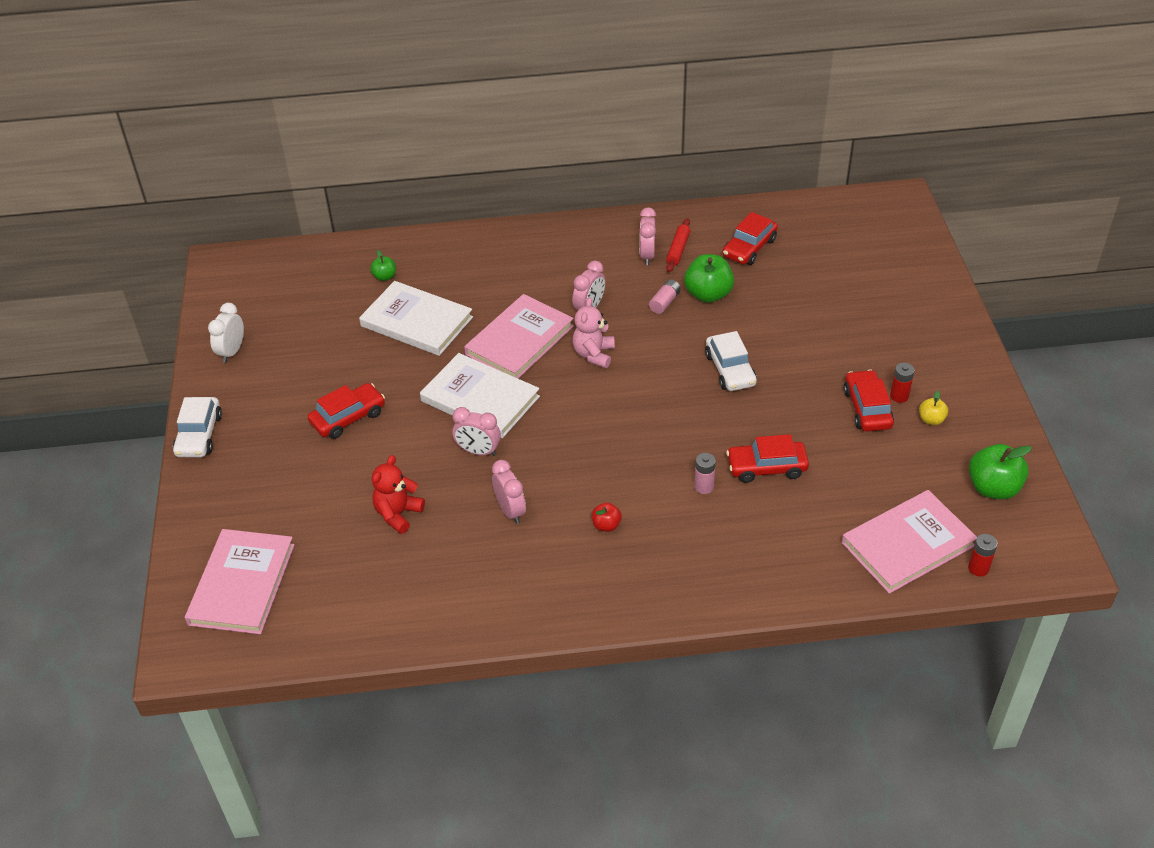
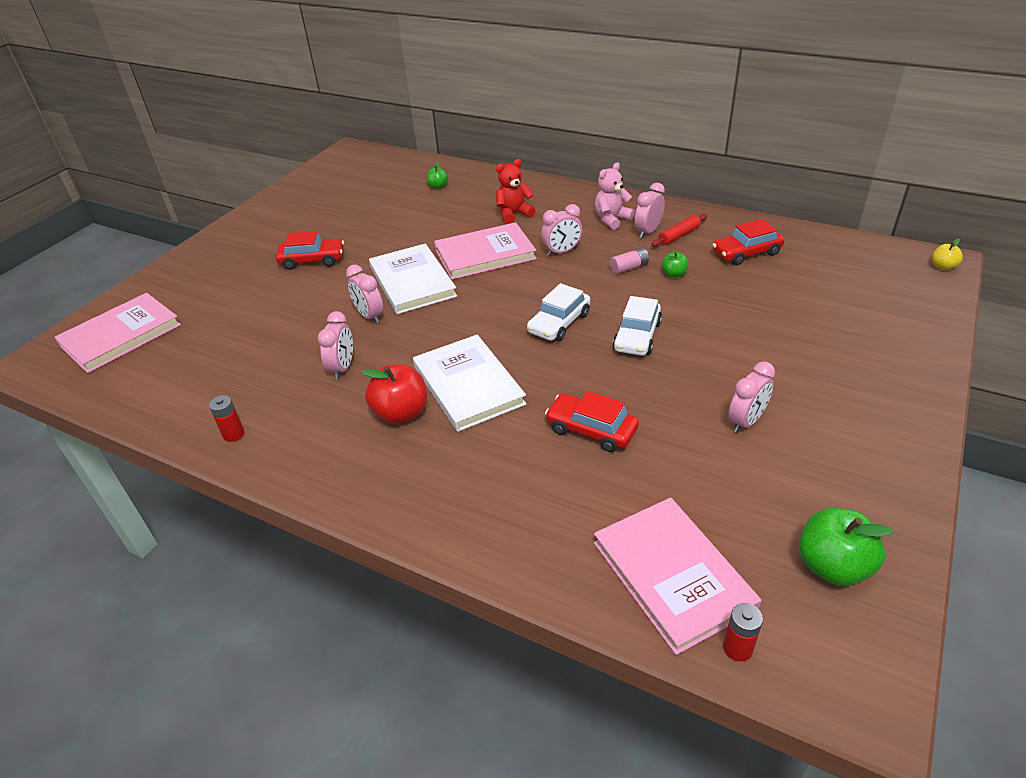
camera: 35 degrees right, 5 degrees down
(199, 435) = (216, 237): white car -> white car (559, 323)
(232, 352) = (294, 198): white clock -> none
(398, 514) = (266, 335): red teddy bear -> red teddy bear (513, 214)
(416, 322) = (426, 219): white book -> white book (468, 385)
(594, 354) = (531, 283): pink teddy bear -> pink teddy bear (611, 219)
(606, 525) = (401, 413): red apple -> red apple, size x1.91
(704, 487) = (516, 420): pink battery -> none
(708, 294) = (674, 274): green apple -> green apple, size x0.52
(867, 408) = (746, 421): red car -> pink clock
(899, 396) = (793, 424): red battery -> red battery (233, 434)
(907, 544) = (672, 575): pink book -> pink book turned 60 degrees clockwise
(931, 420) = (811, 461): yellow apple -> yellow apple (943, 267)

